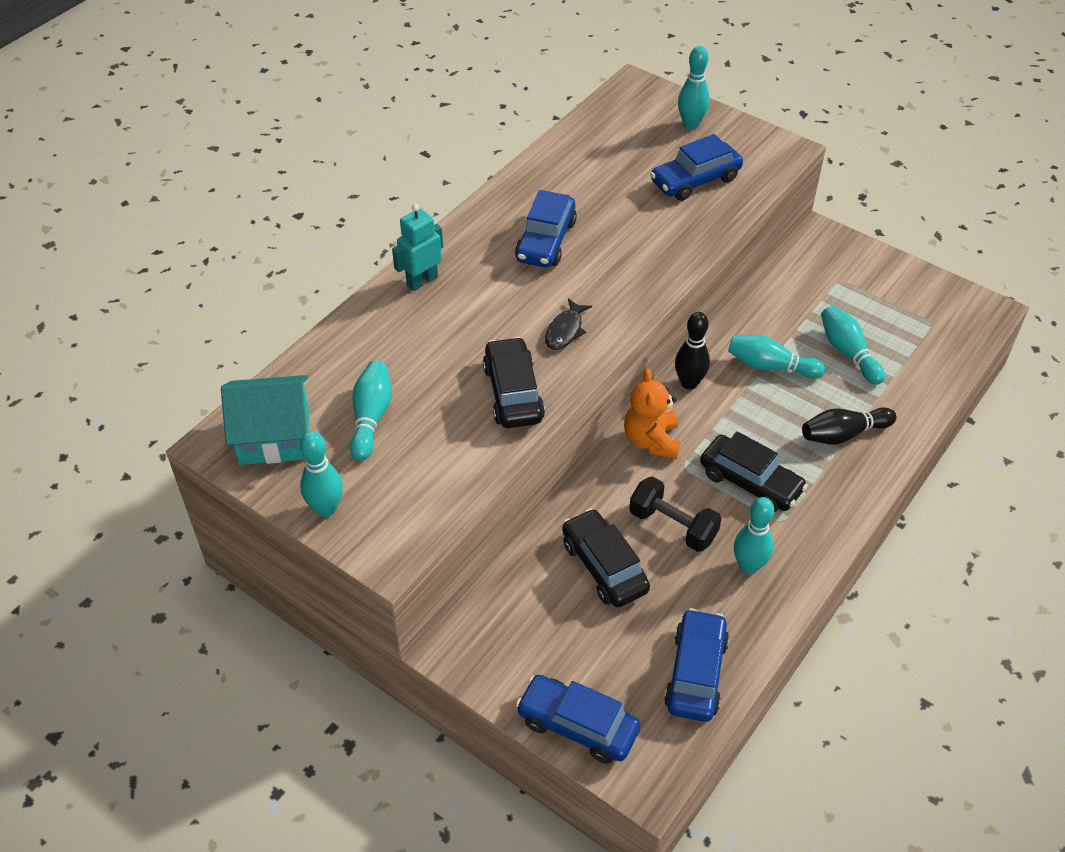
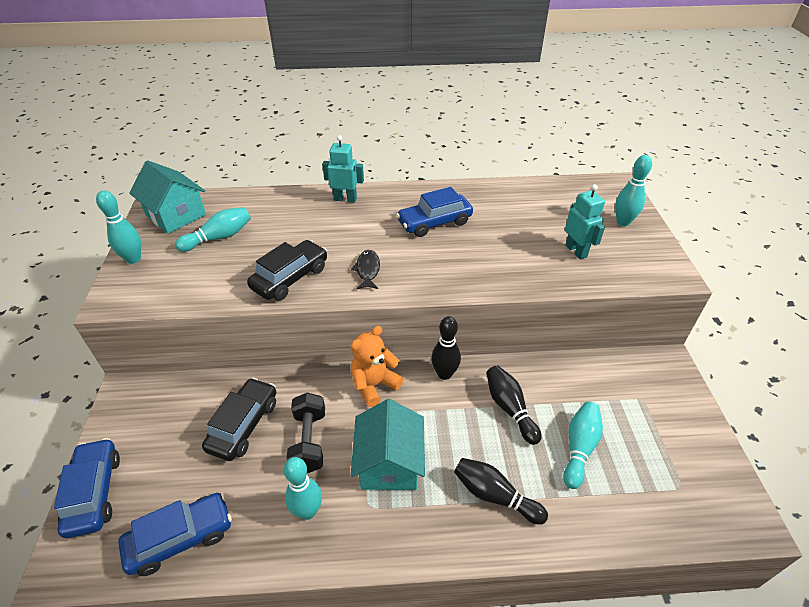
camera: 50 degrees right, 5 degrees down
(565, 330) = (367, 270): black fish -> black fish turned 105 degrees clockwise
(695, 180) = (576, 251): blue car -> turquoise robot
(750, 482) = (389, 463): black car -> turquoise house
(770, 366) = (509, 408): turquoise bowling pin -> black bowling pin

